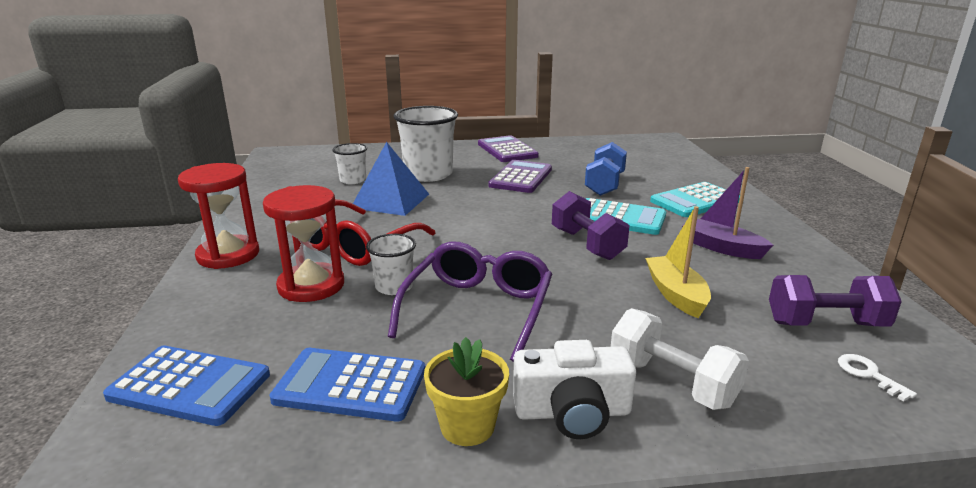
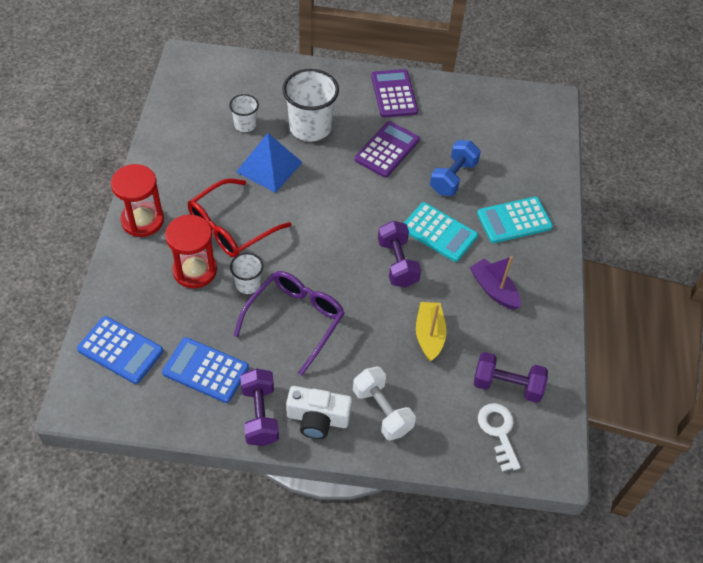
camera: 10 degrees right, 30 degrees up
(467, 426) = (260, 415): yellow flower pot -> purple dumbbell
(868, 374) = (498, 431): white key -> white key, size x1.67

